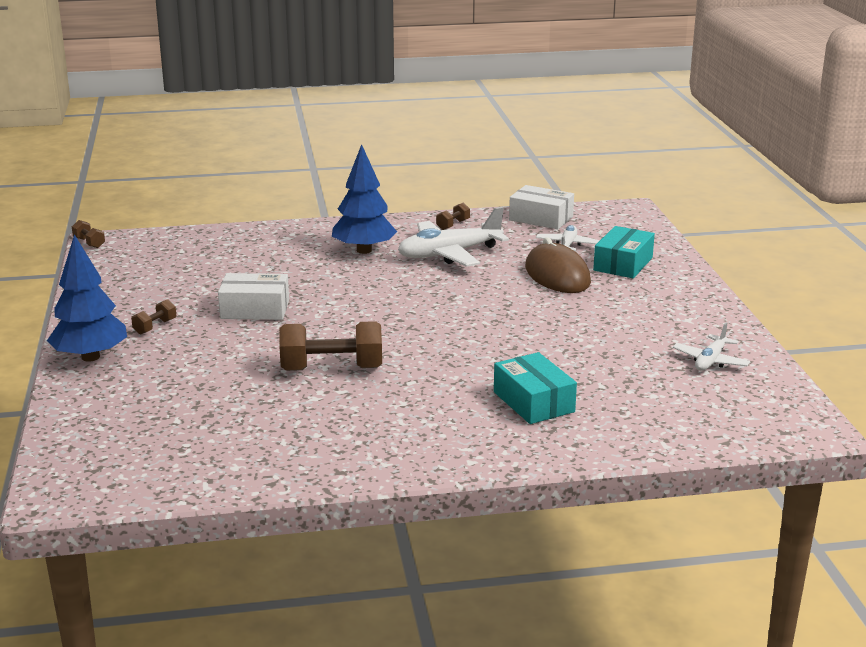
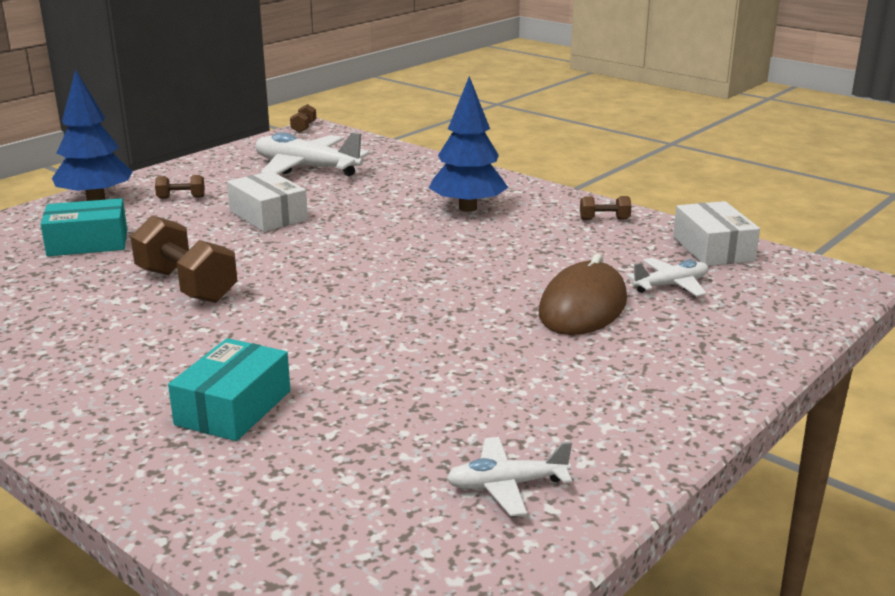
camera: 50 degrees right, 0 degrees up
(449, 254) = (532, 242): white plane -> white plane (307, 168)
(623, 264) = (687, 331): turquoise box -> turquoise box (88, 243)

